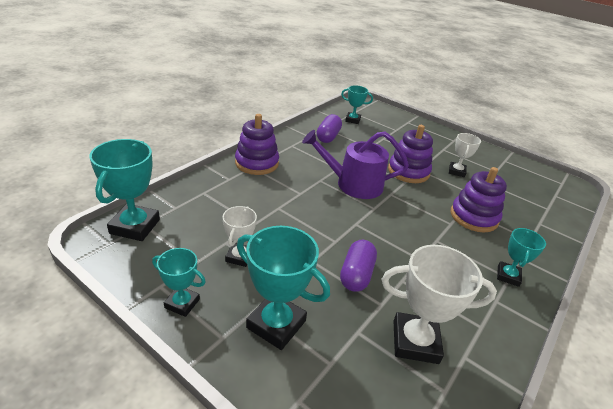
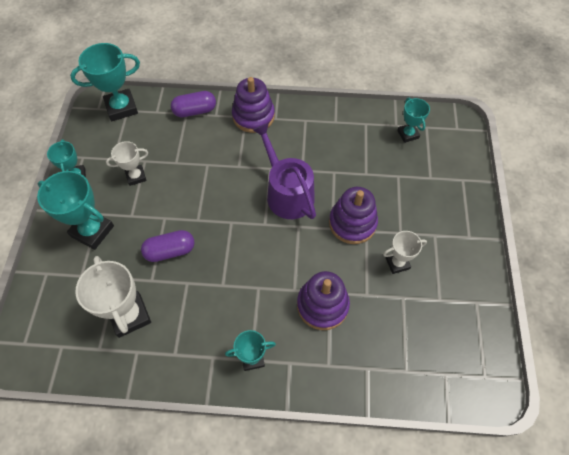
camera: 60 degrees right, 25 degrees up
(276, 324) = (92, 231): turquoise trophy -> turquoise trophy turned 60 degrees counterclockwise
(328, 137) = (350, 134): purple capsule -> purple capsule (195, 111)

